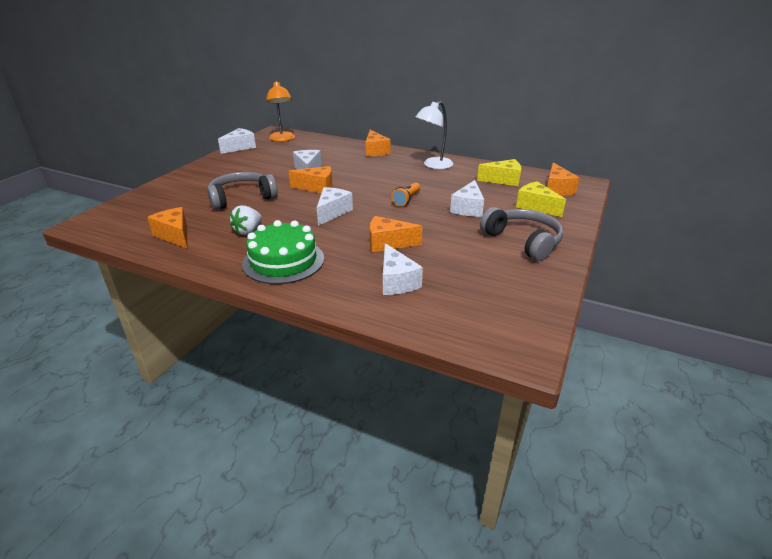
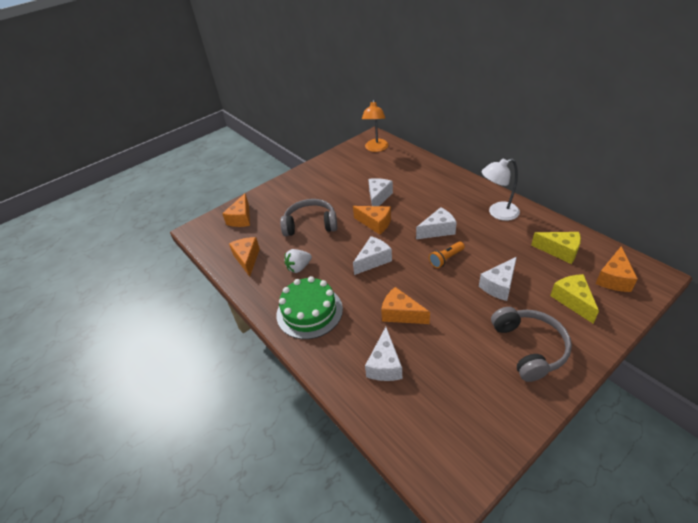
camera: 30 degrees right, 10 degrees up
(240, 147) = (336, 155): white cheese -> white cheese (438, 230)
(375, 151) = (451, 180): orange cheese -> orange cheese (241, 218)

